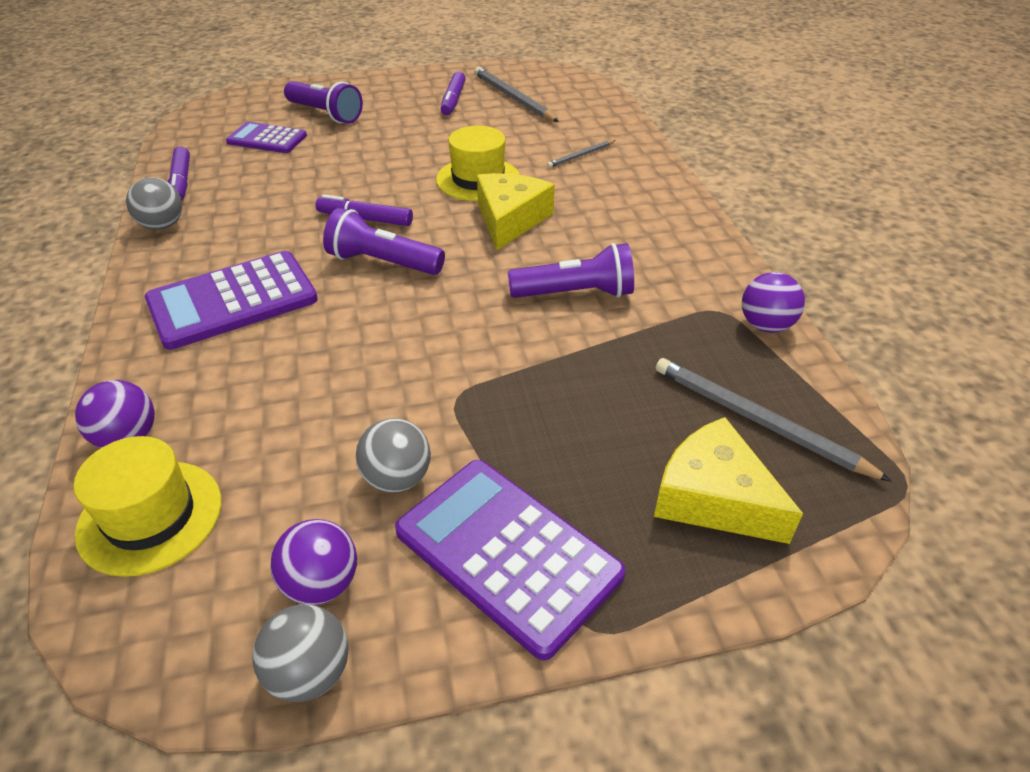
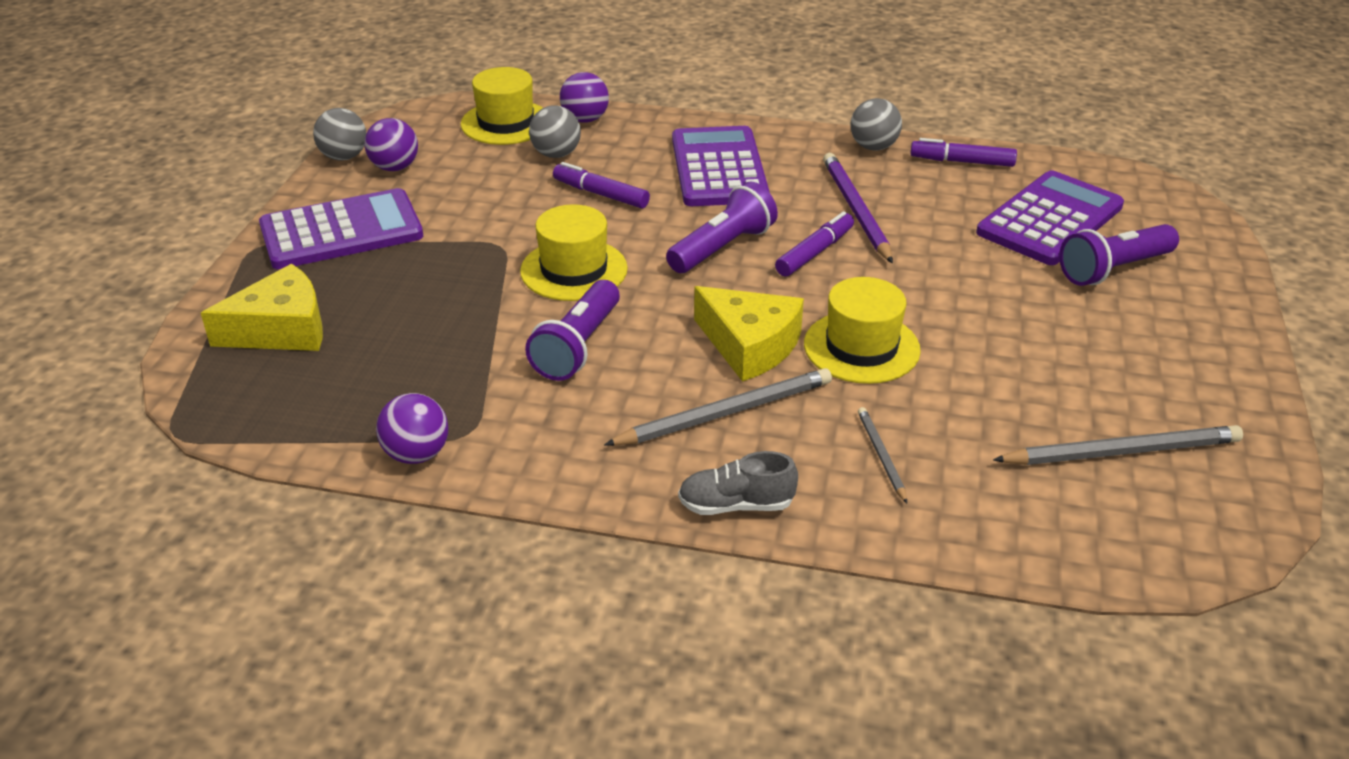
camera: 115 degrees right, 5 degrees down
(267, 139) = (1050, 220): purple calculator -> purple calculator, size x1.63
(286, 214) = (855, 210): none -> purple pencil
(397, 478) = (446, 205): grey ball -> grey ball (556, 154)
(453, 100) = (1131, 387): purple marker -> purple marker (601, 194)
(469, 332) = (574, 270): none -> yellow hat
(669, 189) = (736, 505): none -> grey shoe
(758, 421) = (317, 386): grey pencil -> grey pencil (725, 413)

